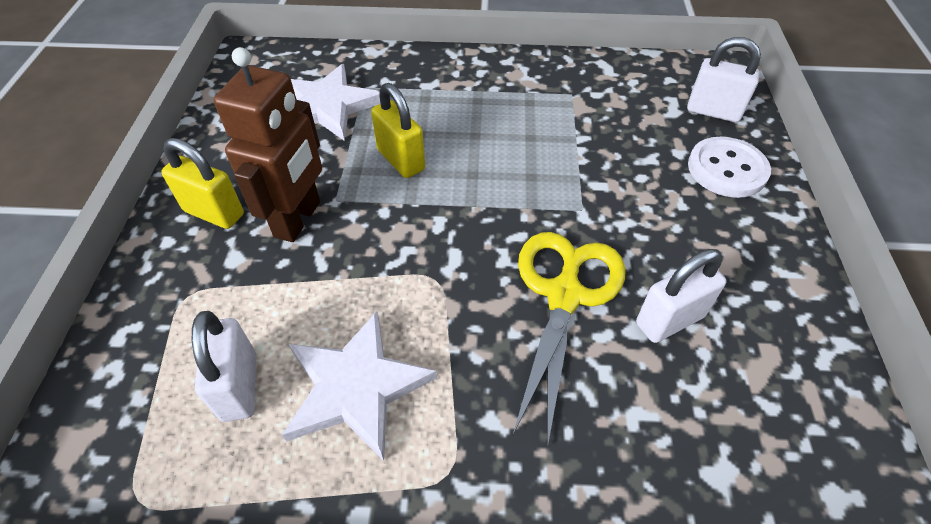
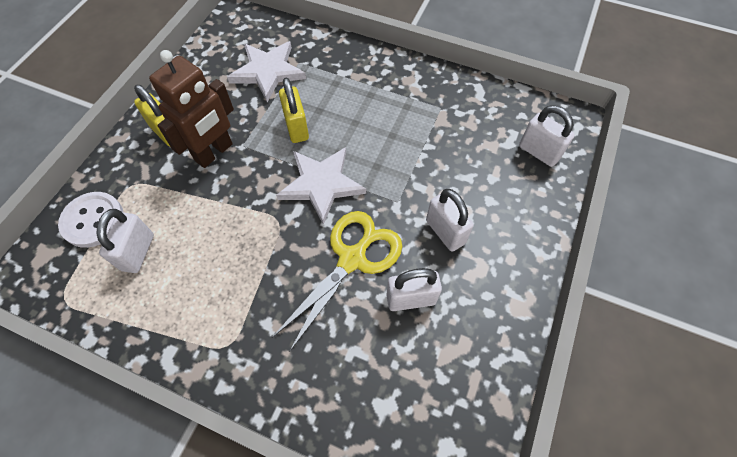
camera: 20 degrees right, 10 degrees up
(355, 387) = (200, 275): white star -> white star (321, 184)
(662, 227) = (445, 232): none -> white padlock
(727, 169) = (519, 202): white button -> white button (93, 220)

